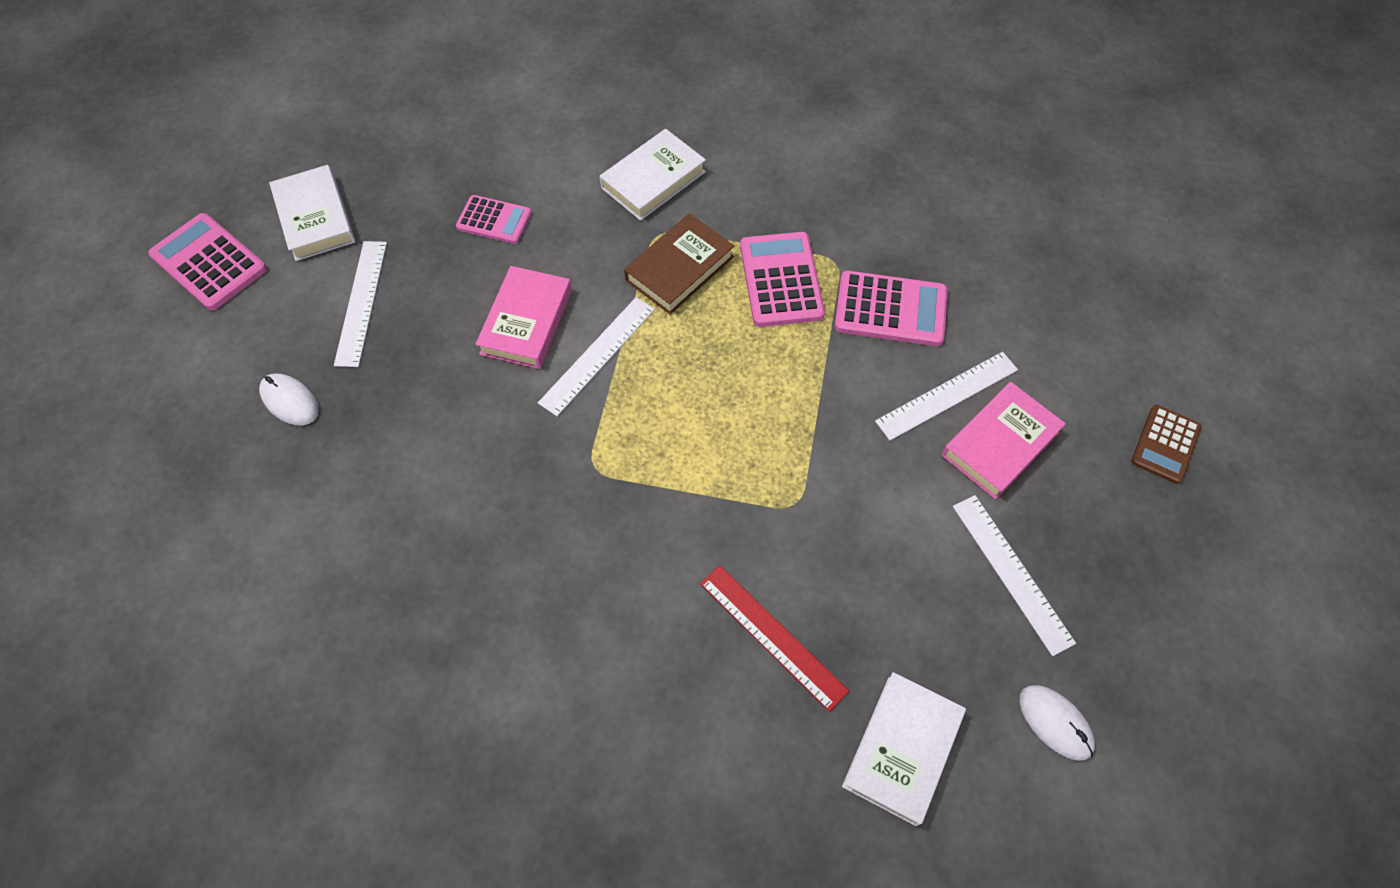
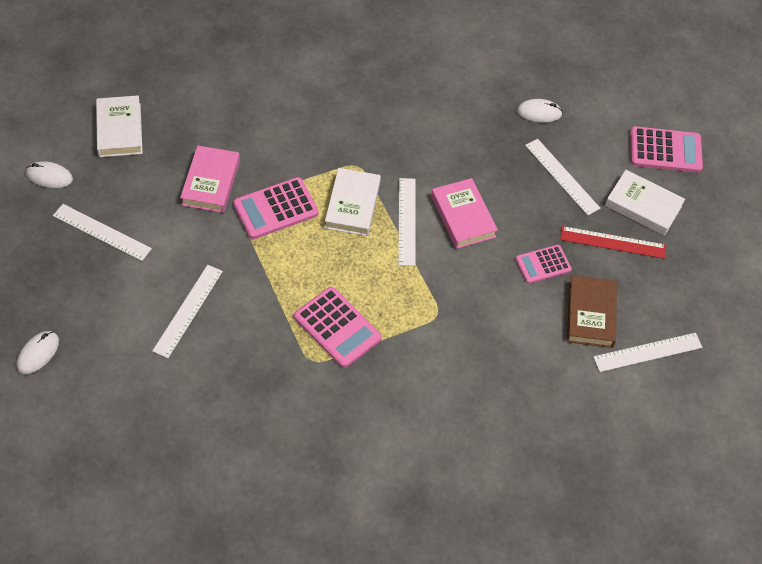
camera: 140 degrees right, 5 degrees down
(485, 90) = (648, 352): none -> white ruler
(653, 180) = (474, 351): white book -> white book (352, 205)
(679, 268) = (405, 299): brown book -> brown book (590, 314)
(772, 636) = (210, 141): red ruler -> red ruler (613, 242)
(890, 309) = (255, 347): pink calculator -> pink calculator (276, 209)
(1000, 444) = (141, 298): pink book -> pink book (211, 182)
(1165, 444) = (38, 353): brown calculator -> white mouse

